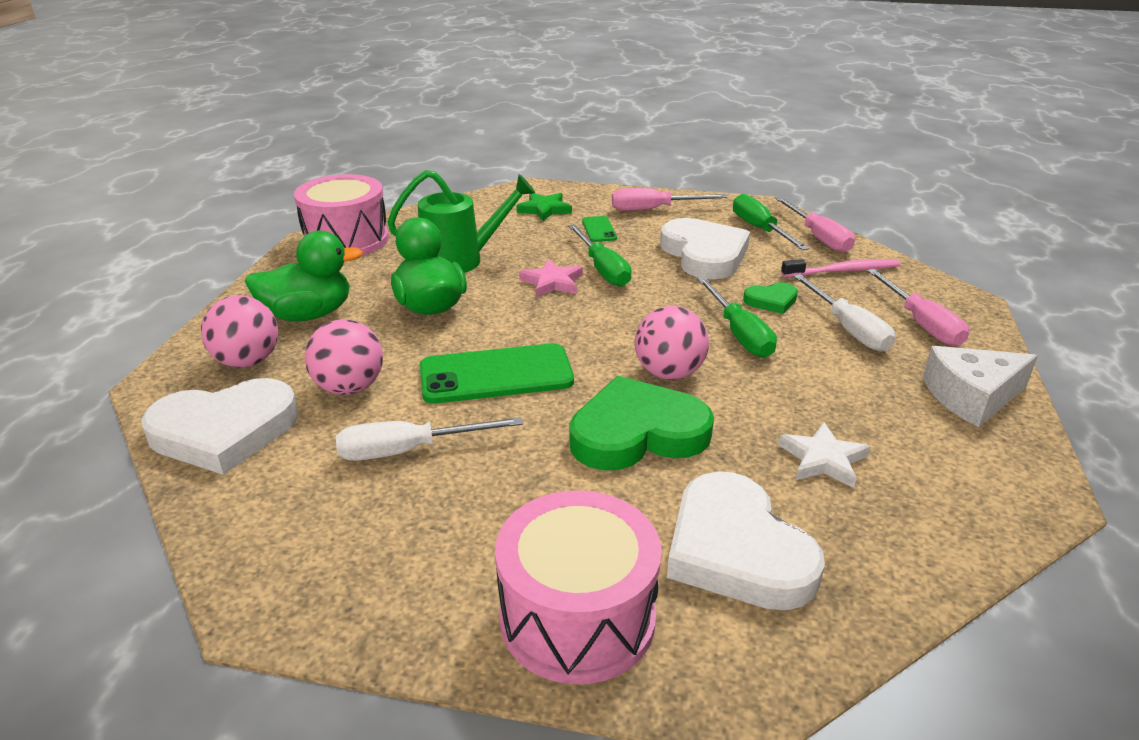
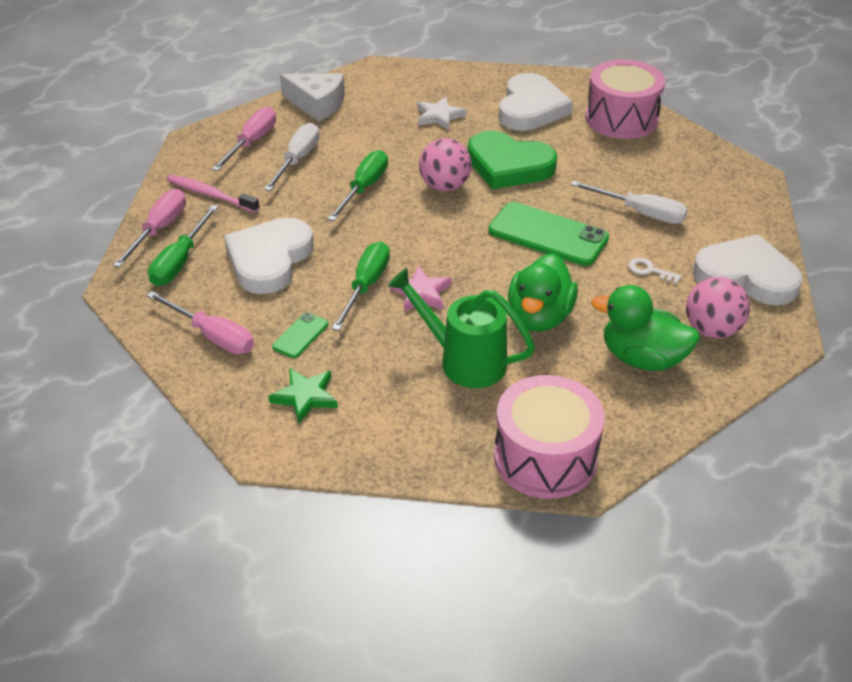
camera: 140 degrees left, 10 degrees up
(349, 388) = (649, 270): pink ball -> white key
(771, 301) = (302, 198): green heart -> none

